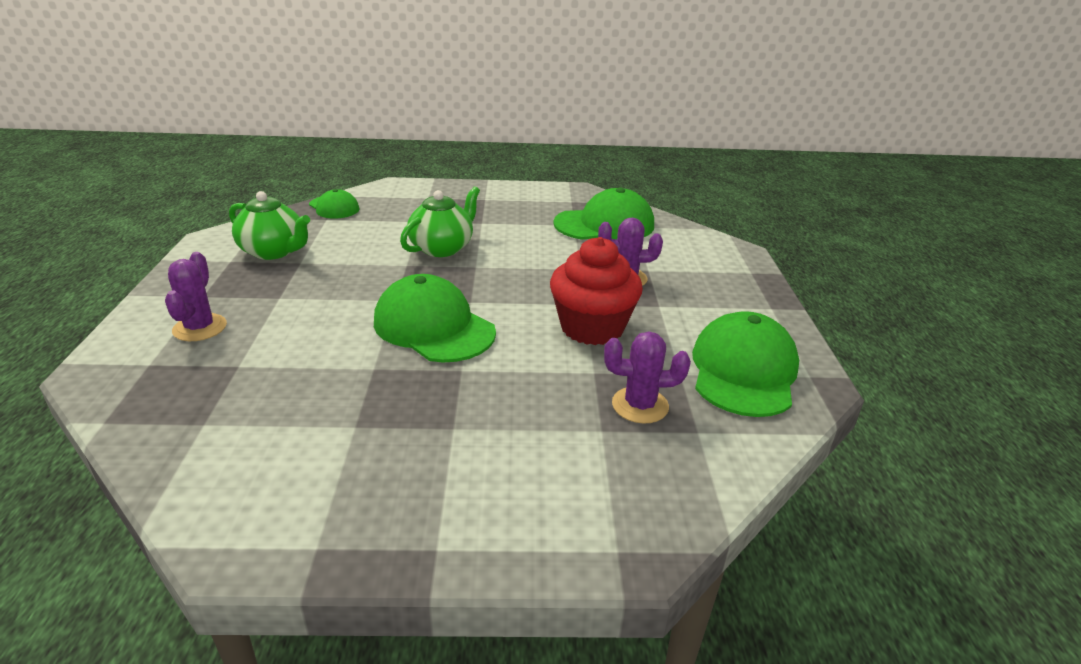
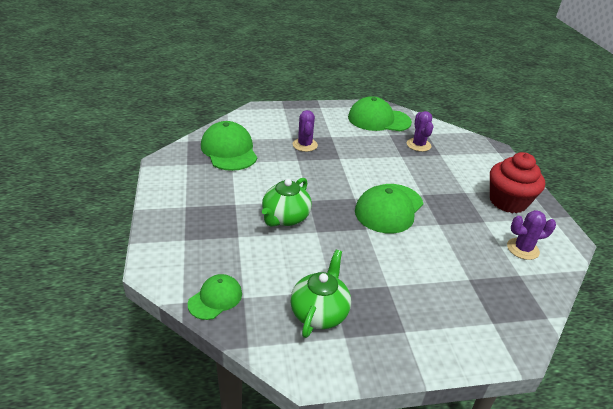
camera: 100 degrees left, 5 degrees up
(200, 328) = (444, 314): purple cactus -> purple cactus (522, 249)
(442, 248) = (285, 218): green teapot -> green teapot turned 90 degrees counterclockwise
(592, 327) = (363, 156): red cupcake -> red cupcake (508, 201)

